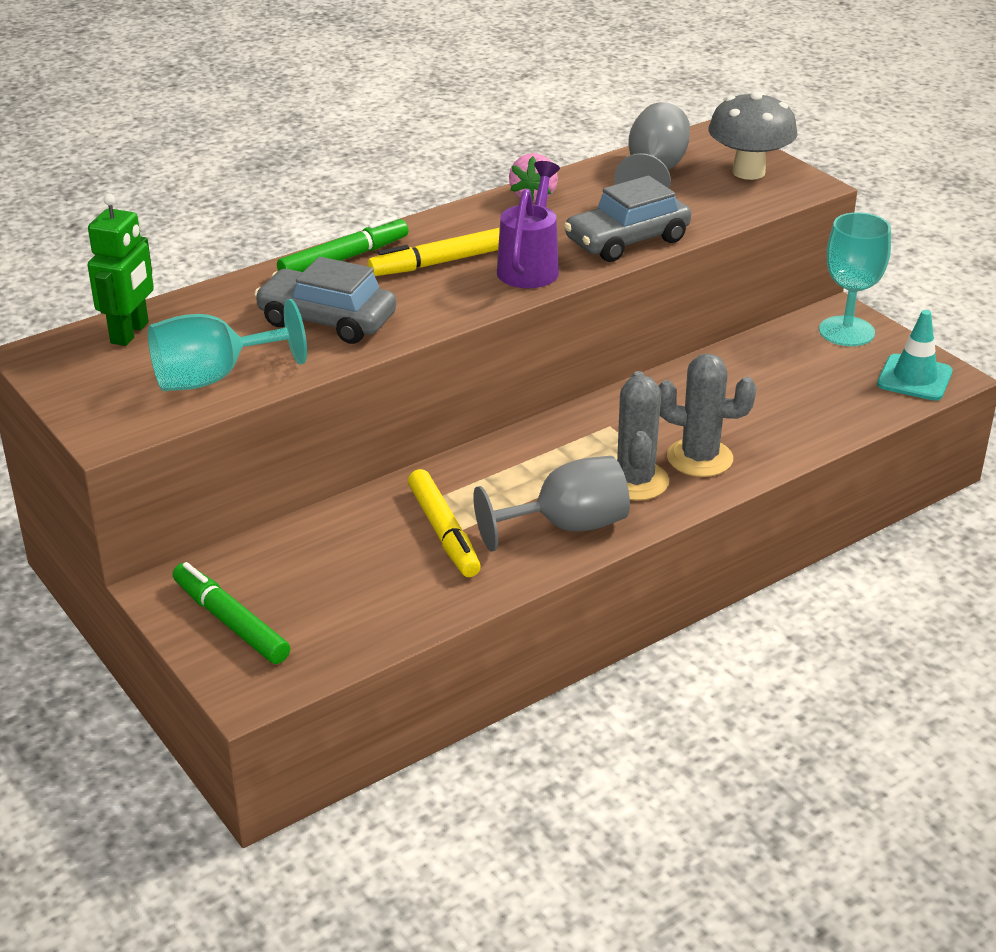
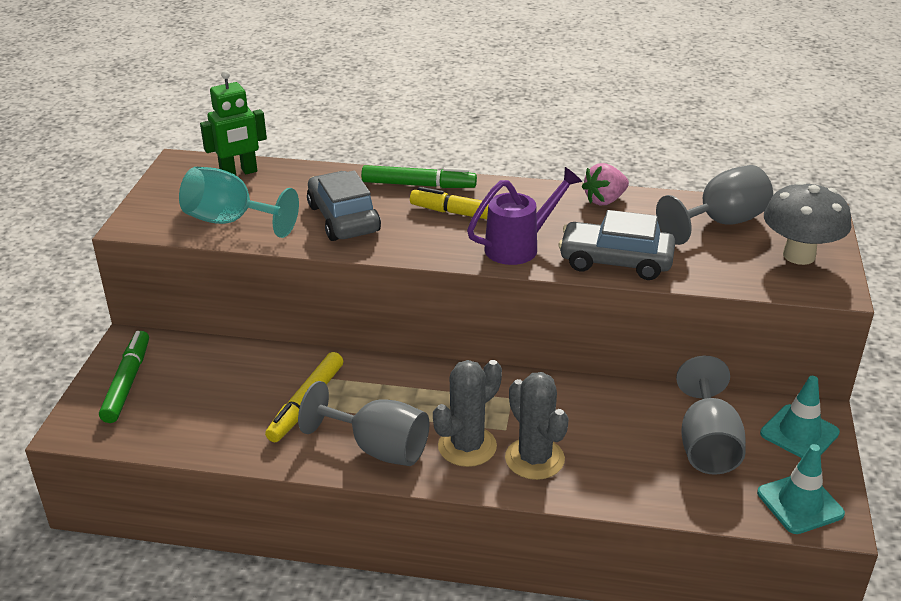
camera: 45 degrees right, 0 degrees up
(800, 375) = (707, 444): none -> grey goblet
(846, 331) = (799, 433): turquoise goblet -> turquoise traffic cone

